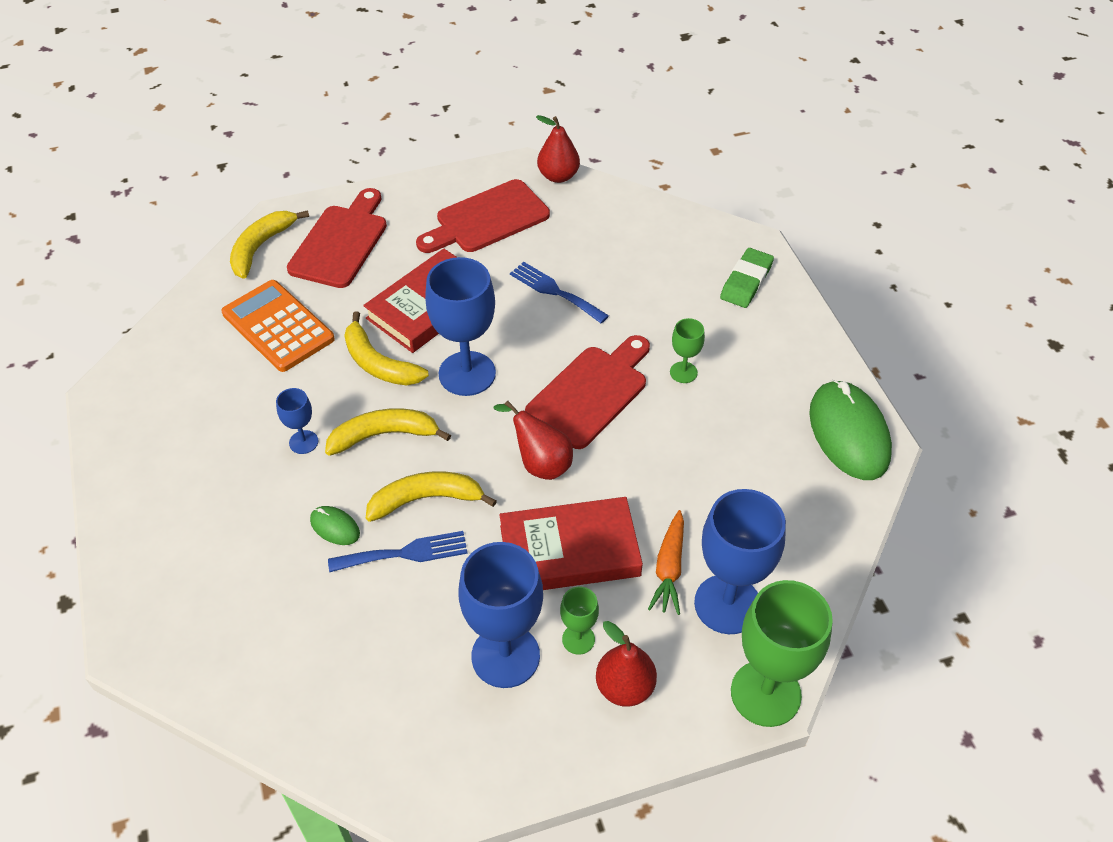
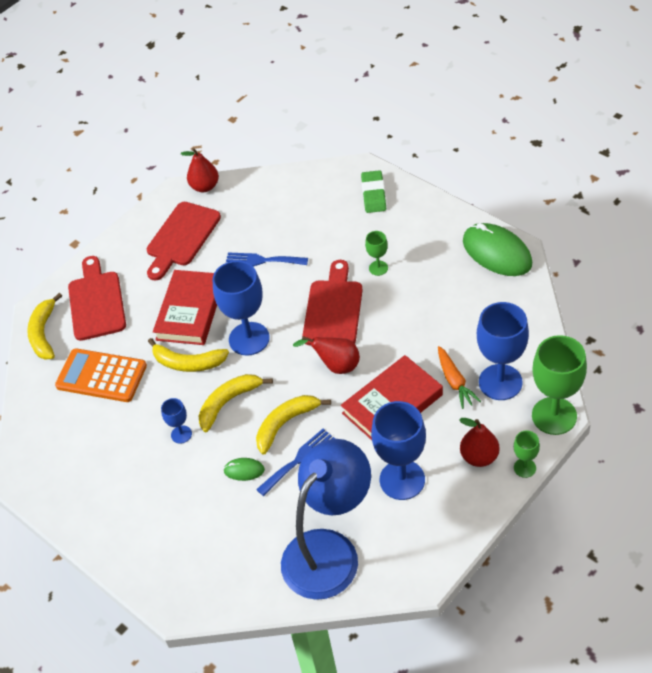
camera: 25 degrees left, 0 degrees up
(349, 691) = (329, 550): none -> blue lamp
(578, 639) = (435, 447): green goblet -> green goblet (524, 468)

